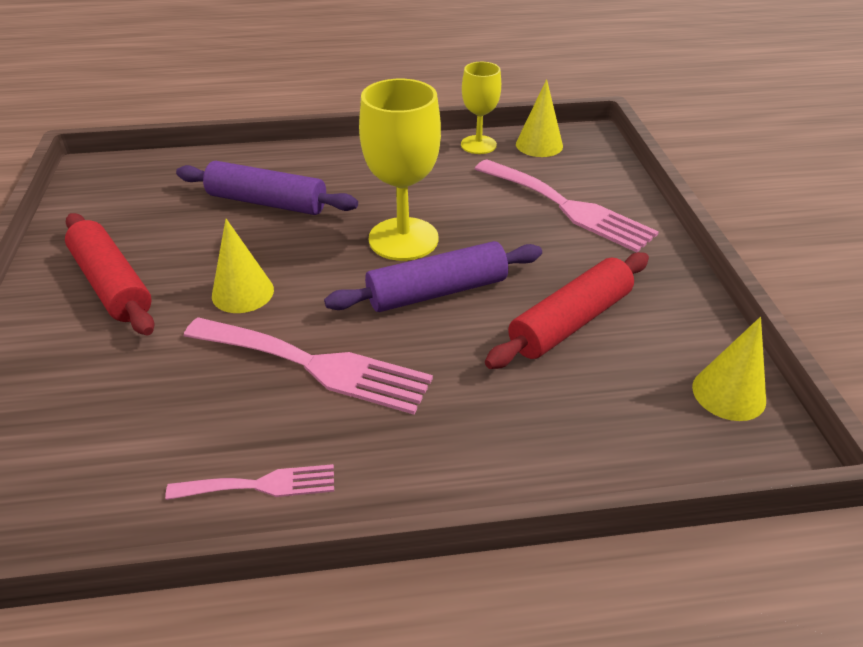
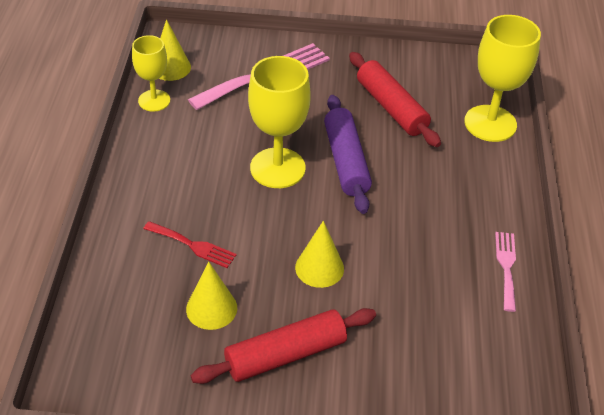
camera: 80 degrees left, 5 degrees up
(267, 202) = (193, 245): purple rolling pin -> red fork
(315, 365) = (408, 232): pink fork -> none
(597, 444) = (490, 123): none -> yellow goblet
(728, 393) = (461, 66): yellow cone -> yellow cone (211, 308)

